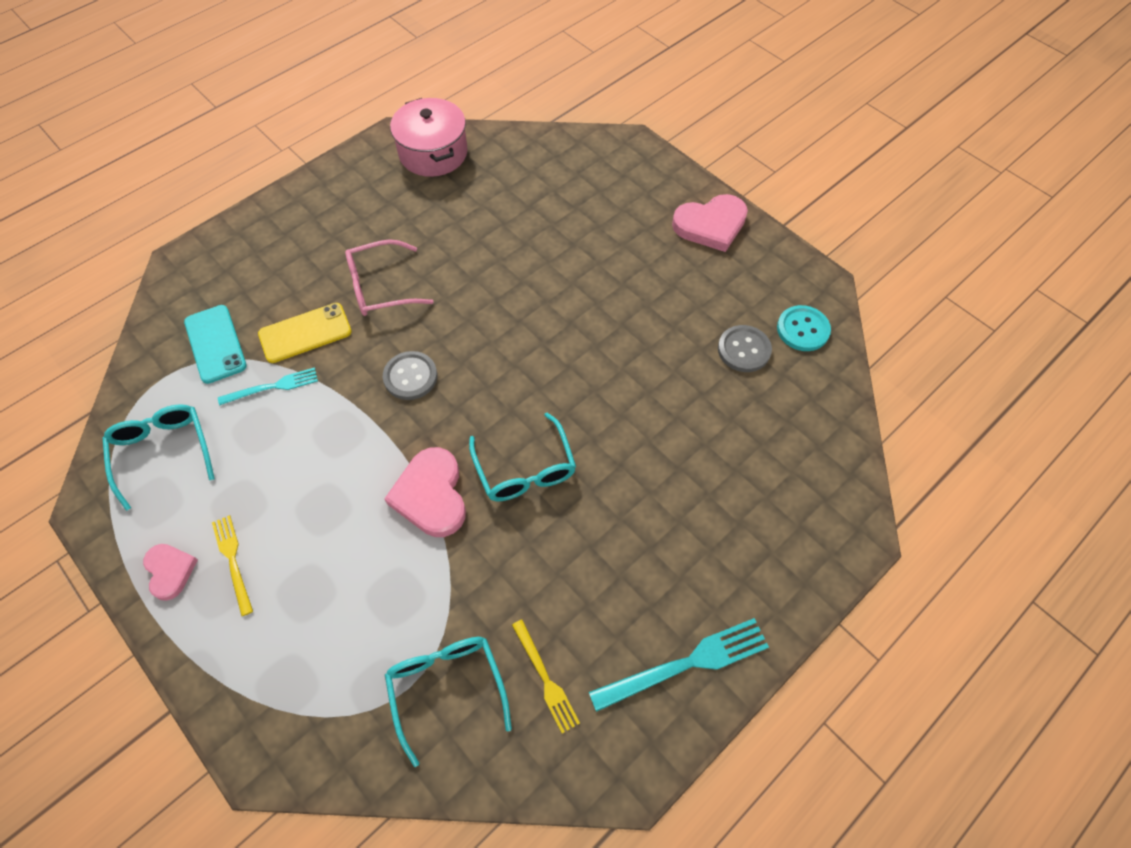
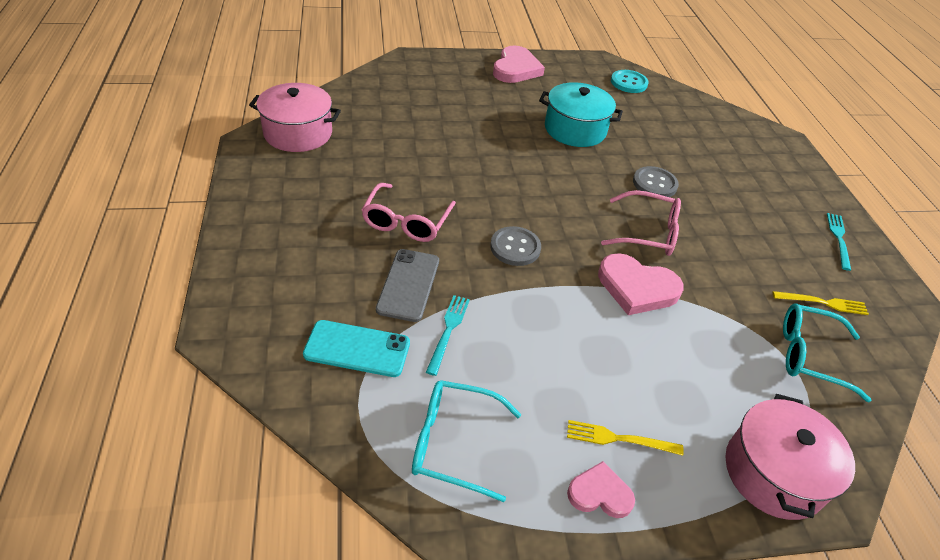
camera: 60 degrees left, 15 degrees down
(267, 700) = (774, 473): none -> pink pot
(305, 333) = (408, 285): yellow phone -> grey phone
(525, 469) = (648, 232): turquoise glasses -> pink glasses
(648, 328) = (575, 129): none -> turquoise pot
(686, 664) = (839, 239): turquoise fork -> turquoise fork, size x0.62
(744, 350) = (625, 107): grey button -> grey button (654, 184)

